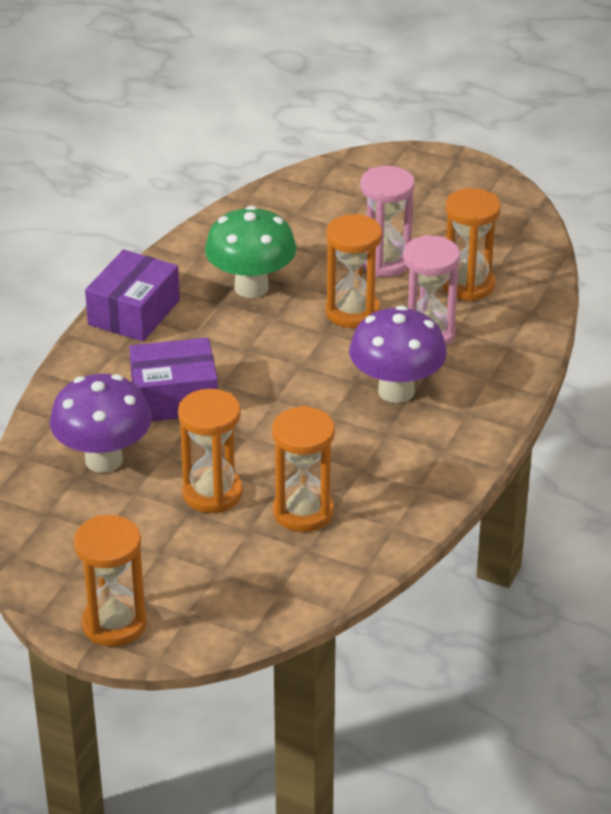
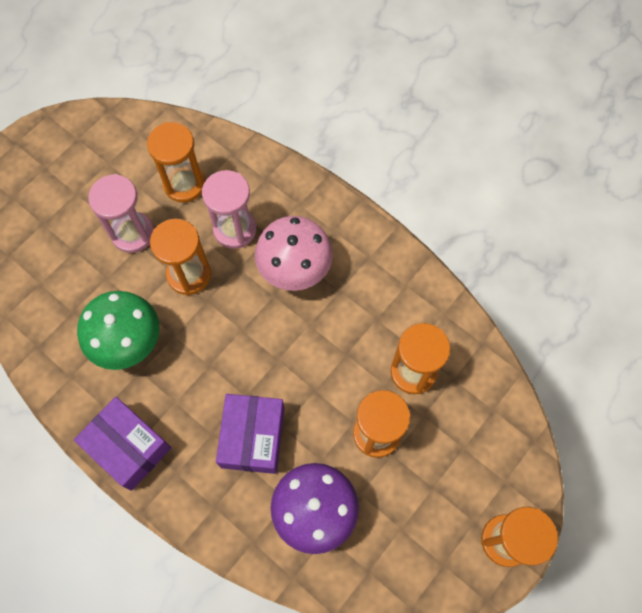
camera: 75 degrees left, 30 degrees up
(396, 391) = (295, 270): purple mushroom -> pink mushroom

